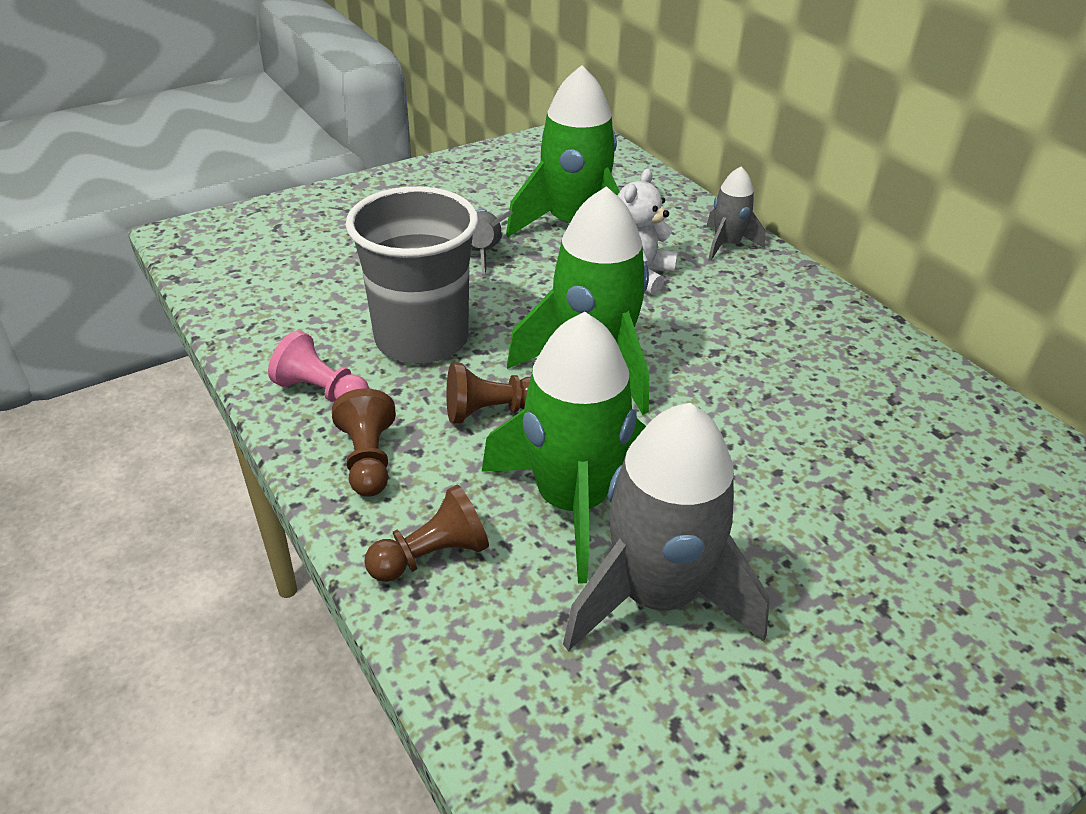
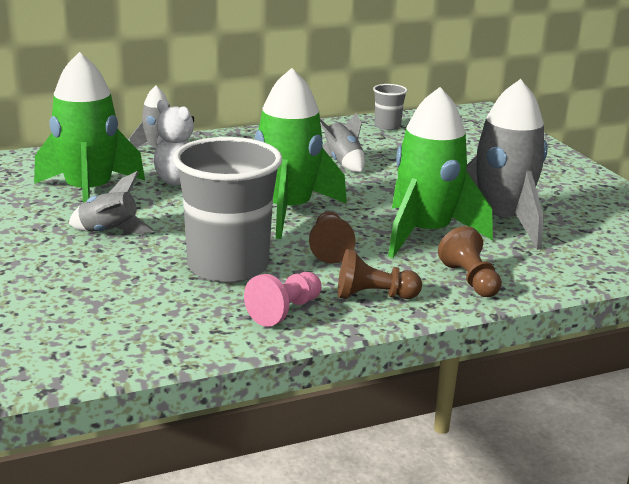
camera: 80 degrees left, 15 degrees down
(793, 398) = (342, 162): none -> grey rocket
(999, 436) = (387, 126): none -> grey cup

